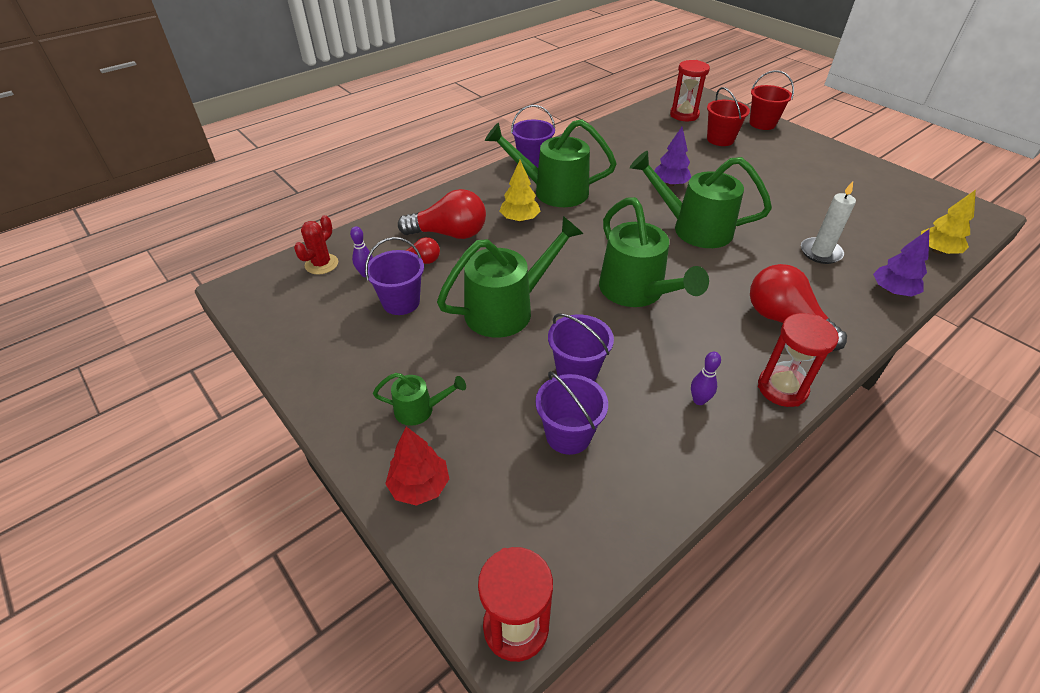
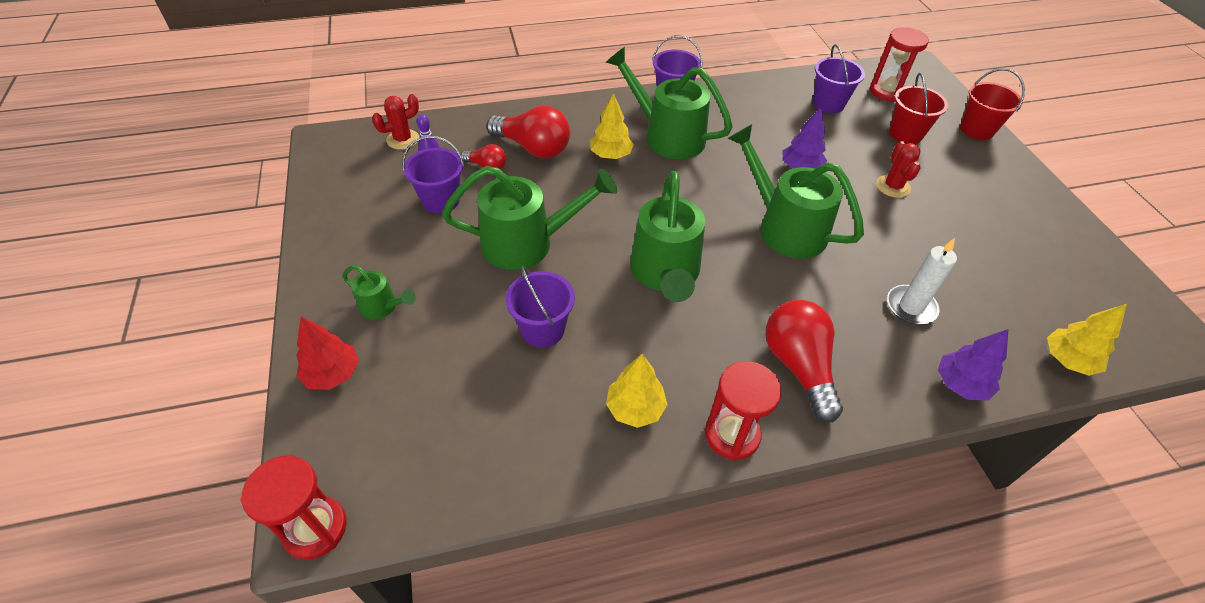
camera: 25 degrees right, 5 degrees up
(568, 435) = (486, 386): purple bucket -> purple bucket (828, 104)
(699, 400) = (635, 408): purple bowling pin -> yellow tree
(742, 177) = (893, 186): none -> red cactus

